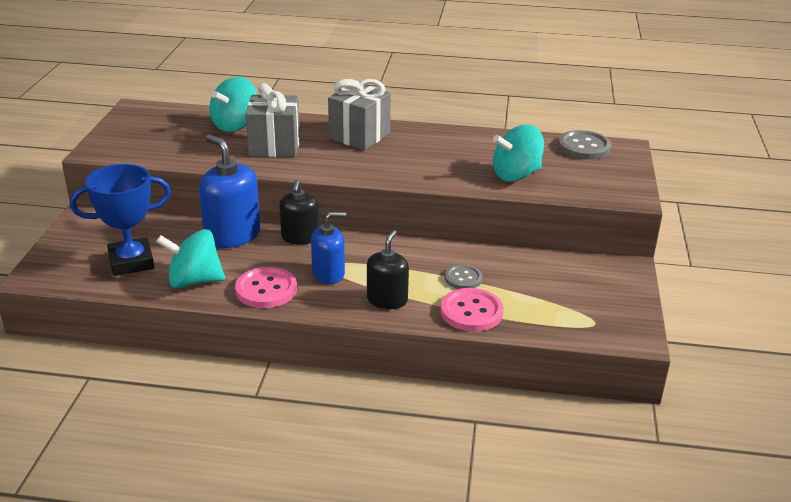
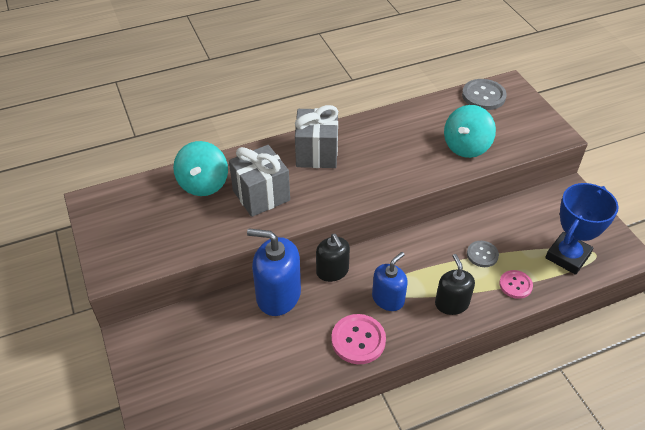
camera: 30 degrees left, 15 degrees up
(131, 262) = (224, 368): blue trophy -> blue trophy (567, 256)
(194, 281) = (295, 361): turquoise spinning top -> none
(471, 312) = (515, 285): pink button -> pink button, size x0.63

